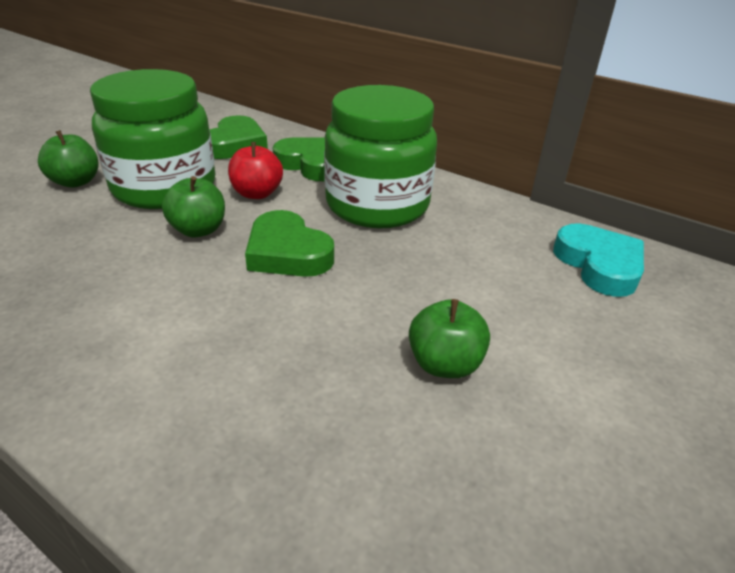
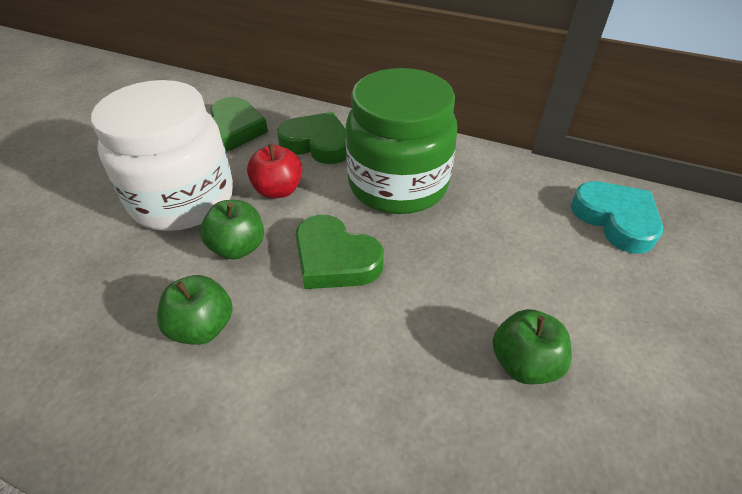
camera: 10 degrees left, 10 degrees up
(75, 182) = (87, 207): green apple -> green apple (203, 327)
(164, 188) = (183, 199): green jar -> white jar

